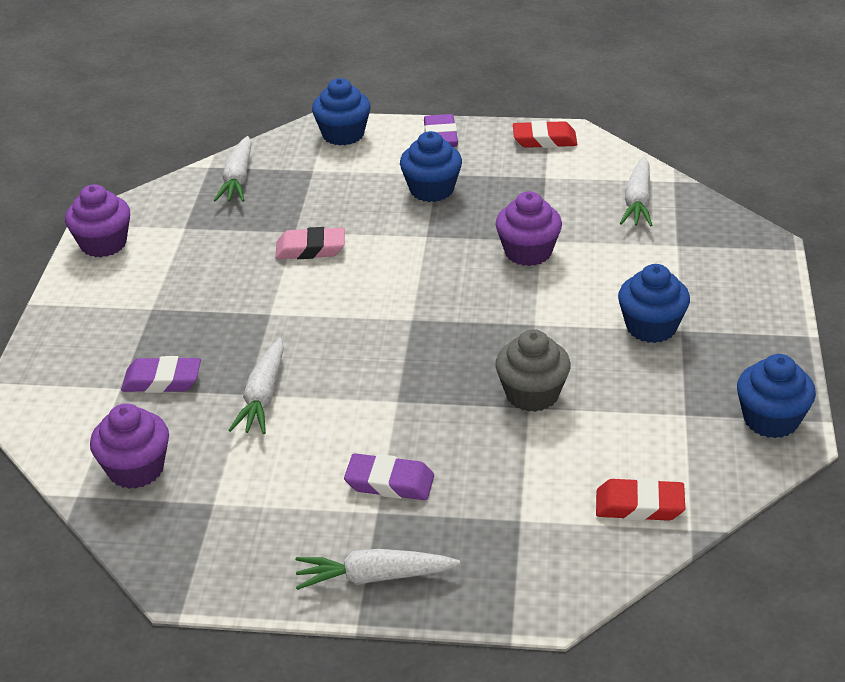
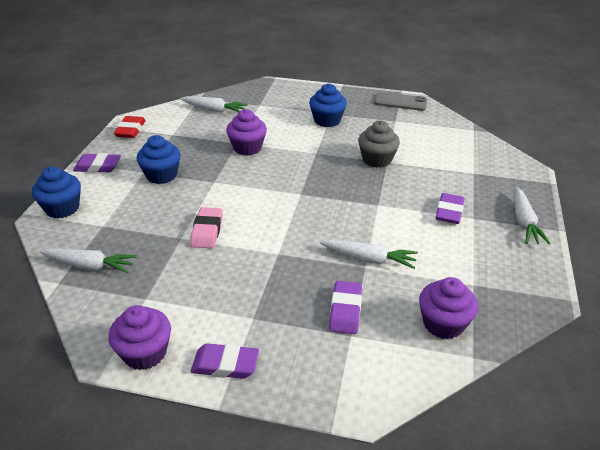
camera: 85 degrees left, 0 degrees up
(82, 299) = (225, 365): none -> purple eraser
(639, 505) = (460, 140): red eraser -> none
(771, 420) = (400, 102): blue cupcake -> grey phone

